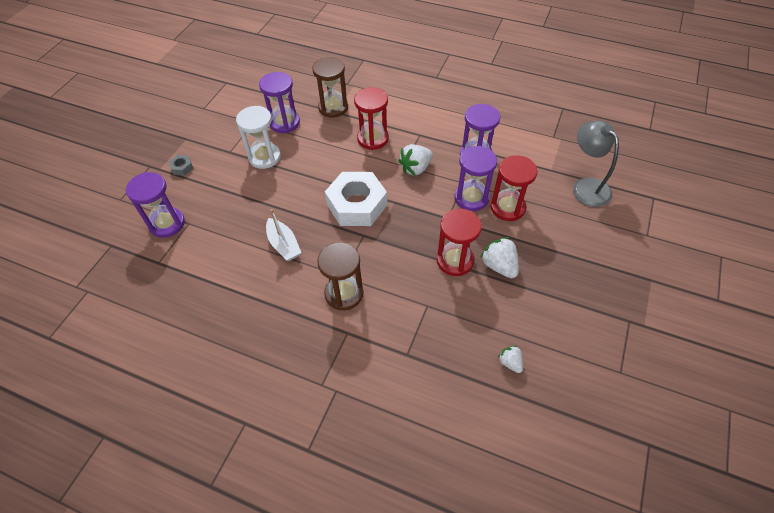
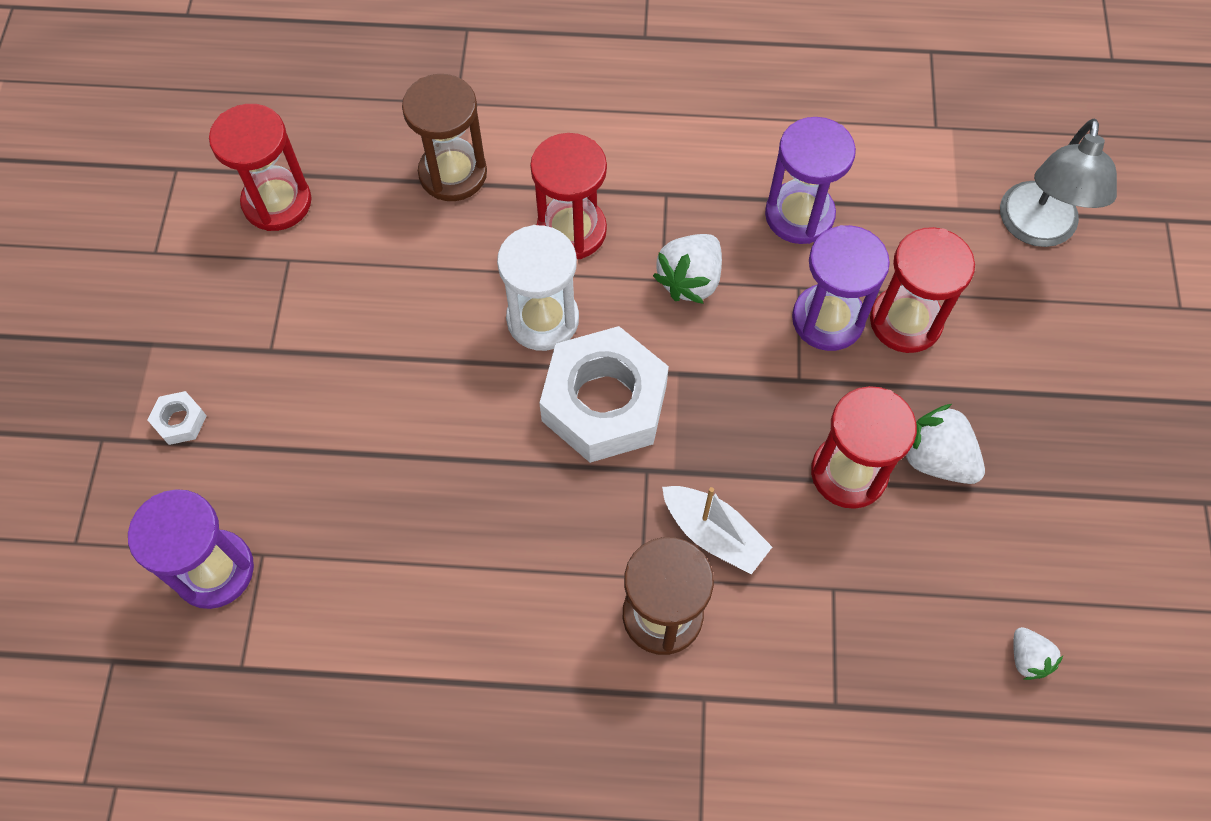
camera: 20 degrees left, 10 degrees up
(182, 167) = (180, 421): grey nut -> white nut
(258, 102) = (277, 202): none -> red hourglass
(264, 157) = (356, 342): white hourglass -> white hourglass (542, 319)
(283, 245) = (492, 543): white boat -> white boat (713, 534)
(284, 123) = (361, 241): purple hourglass -> none
(510, 362) = (1027, 658): white strawberry -> white strawberry turned 150 degrees counterclockwise
(586, 186) = (1036, 229): grey lamp -> grey lamp turned 120 degrees counterclockwise

